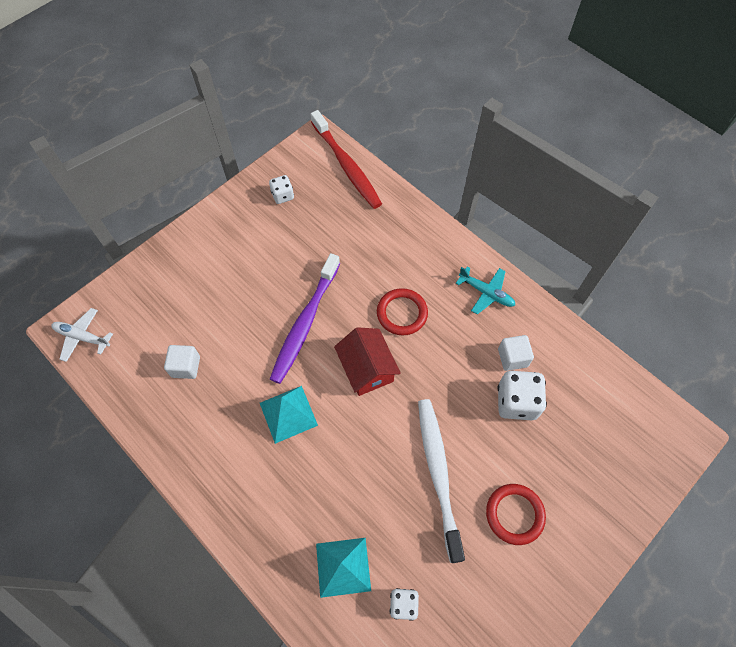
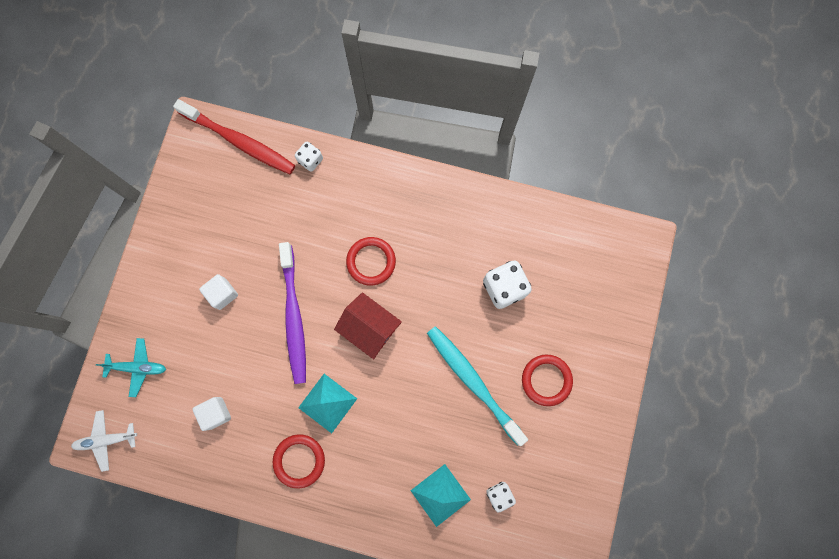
camera: 30 degrees left, 15 degrees up
(230, 451) = (299, 460): none -> red ring
(282, 195) = (198, 205): white dice -> white dice (310, 160)
(438, 473) = (473, 382): white toothbrush -> turquoise toothbrush
(486, 293) = (431, 203): turquoise plane -> turquoise plane (137, 367)
(512, 358) = (482, 251): white cube -> white cube (222, 294)

